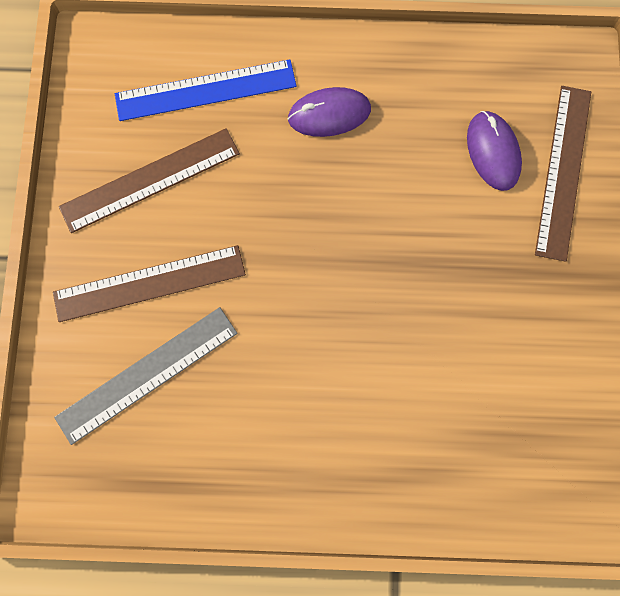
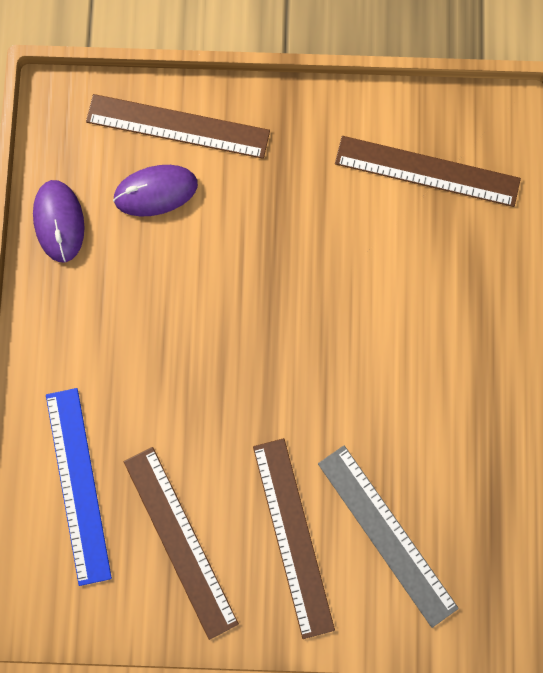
camera: 90 degrees left, 0 degrees up
(329, 114) = (110, 353): purple mouse -> purple mouse (59, 222)
(531, 426) = (427, 171): none -> brown ruler

